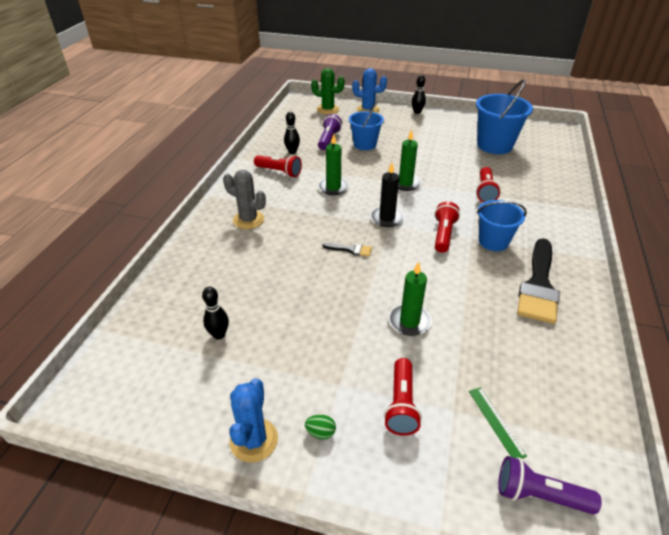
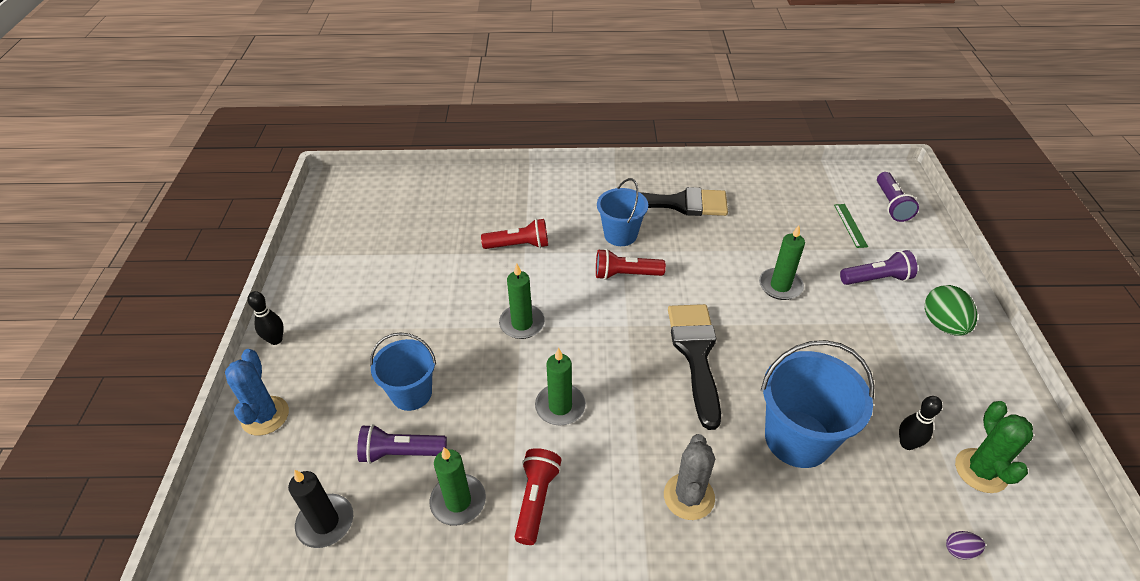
camera: 105 degrees left, 5 degrees up
(134, 323) = (959, 550): none -> purple egg
(254, 440) = (987, 368): blue cactus -> none
(292, 152) = (458, 501): black bowling pin -> green candle
(320, 432) = (942, 324): green egg -> green egg, size x2.07
(328, 109) = (262, 489): green cactus -> green cactus (981, 471)
(350, 250) = (696, 354): black brush -> black brush, size x2.31
(387, 218) = (614, 330): black candle -> black candle (325, 522)
(401, 404) = (876, 279): red flashlight -> purple flashlight
(494, 145) = (391, 241): blue bucket -> blue bucket (797, 438)
(496, 422) = (850, 225): green ruler -> green ruler turned 60 degrees counterclockwise

